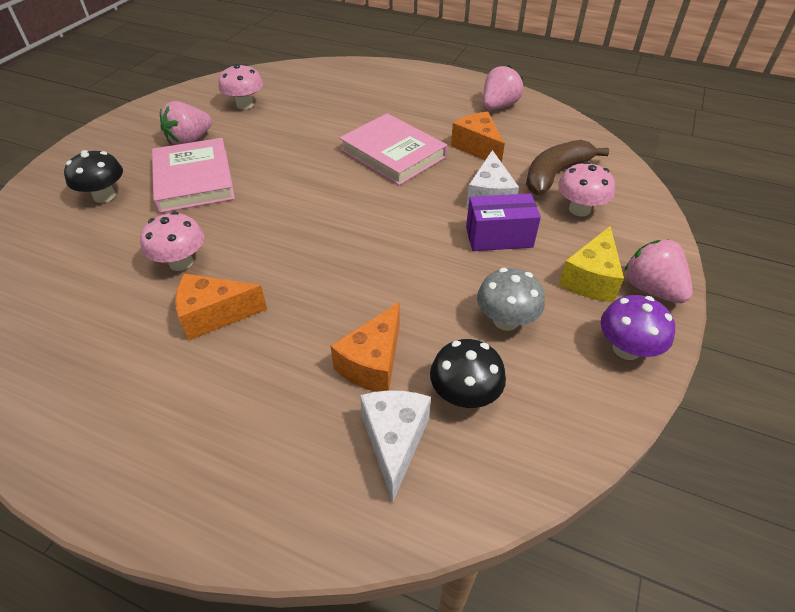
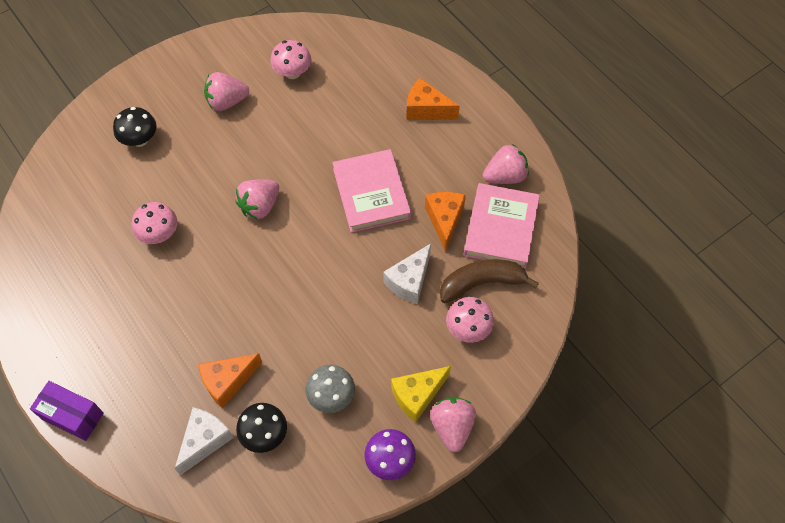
camera: 30 degrees right, 15 degrees up
(194, 180) = (208, 151): pink book -> pink book (501, 228)
(214, 315) = (157, 292): orange cheese -> orange cheese (426, 109)
(286, 199) = (260, 206): none -> pink strawberry
(499, 237) = (384, 324): purple box -> purple box (72, 416)

